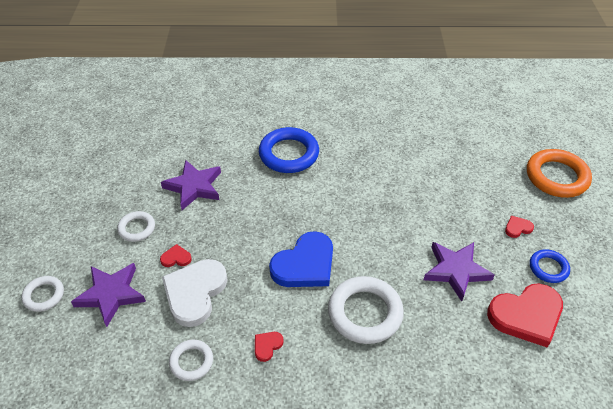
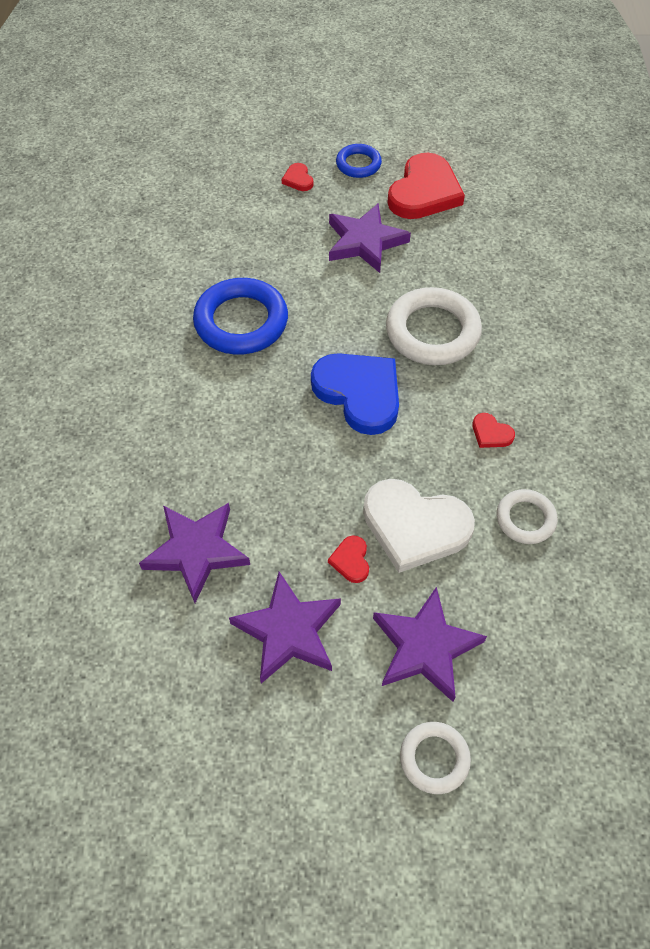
camera: 90 degrees left, 10 degrees up
(137, 228) = (288, 631): white ring -> purple star
(289, 154) = (133, 415): blue ring -> blue ring (241, 321)
(526, 315) = (424, 192): red heart -> red heart turned 45 degrees clockwise
(556, 177) = (215, 132): orange ring -> none

